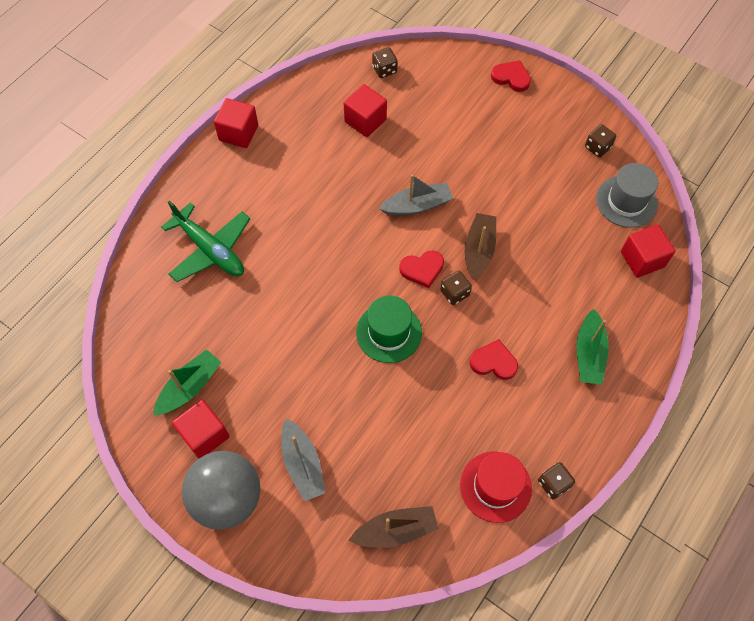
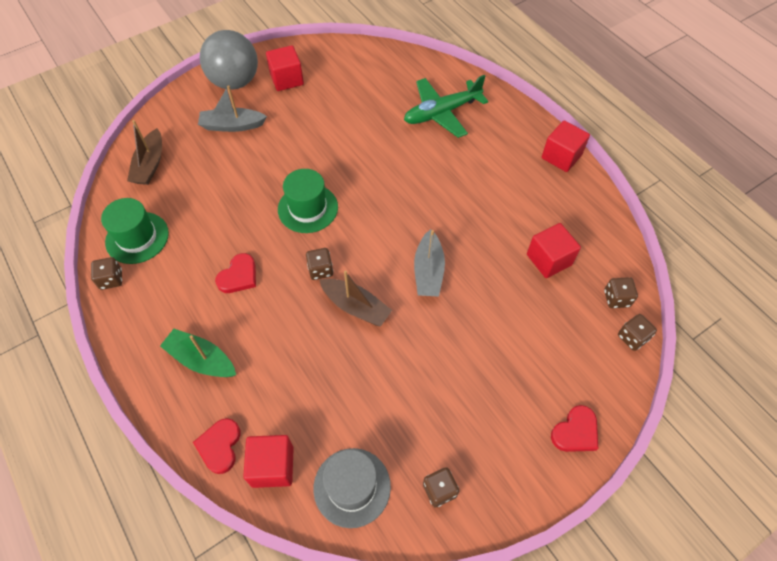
camera: 110 degrees right, 5 degrees down
(190, 387) = (327, 79): green boat -> none
(416, 55) = (632, 337): none -> brown dice
(422, 269) = (357, 252): red heart -> red heart (220, 446)
(495, 486) = (137, 237): red hat -> green hat

